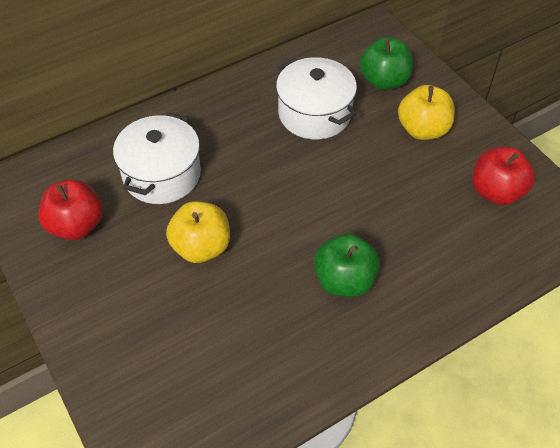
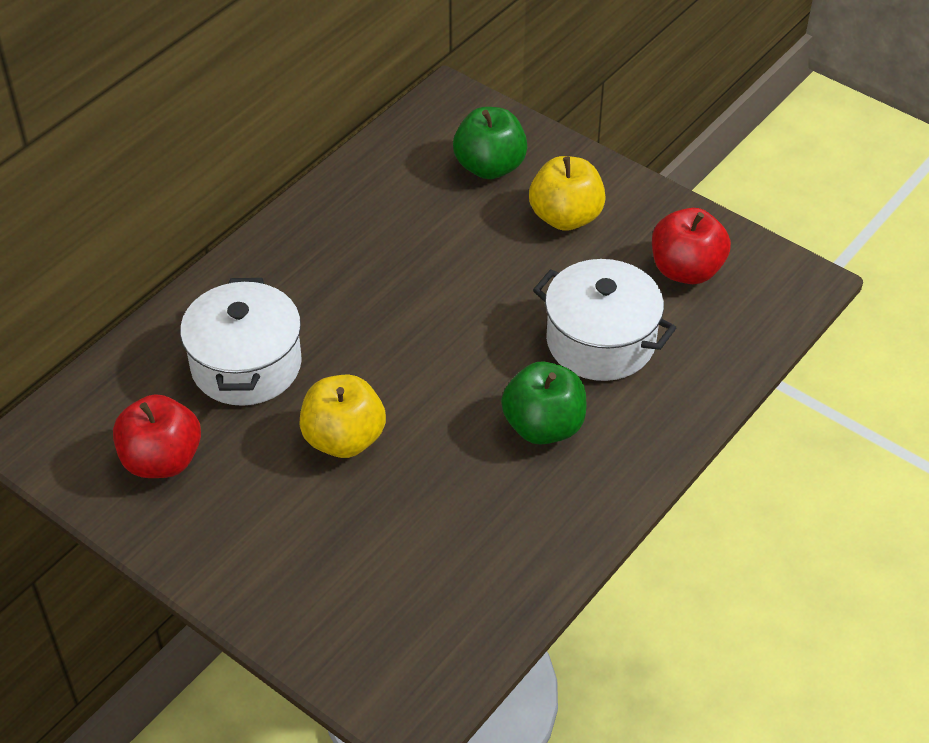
camera: 20 degrees left, 5 degrees down
(314, 114) = (416, 233): white pot -> white pot (600, 341)

